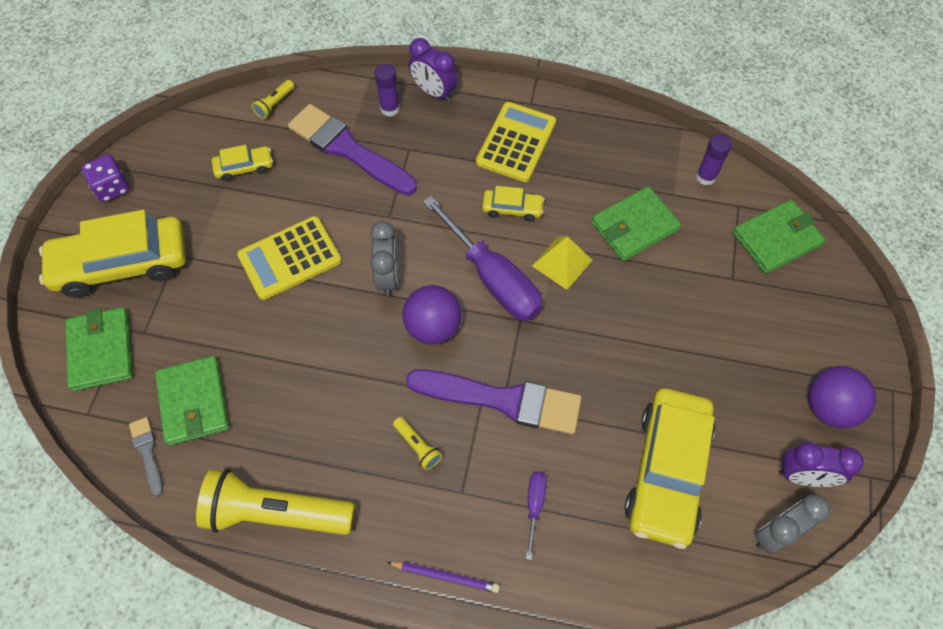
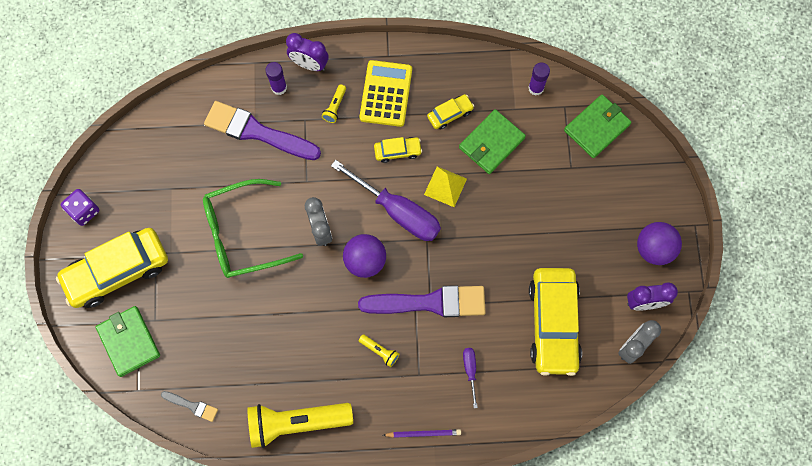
camera: 15 degrees left, 10 degrees up
(147, 452) = (192, 406): grey brush -> grey brush turned 150 degrees clockwise
(193, 402) = (211, 361): green wallet -> none
(244, 167) = (181, 168): yellow car -> yellow car (450, 114)
(275, 104) = (186, 106): yellow flashlight -> yellow flashlight (335, 107)
(290, 258) = (243, 234): yellow calculator -> green glasses

